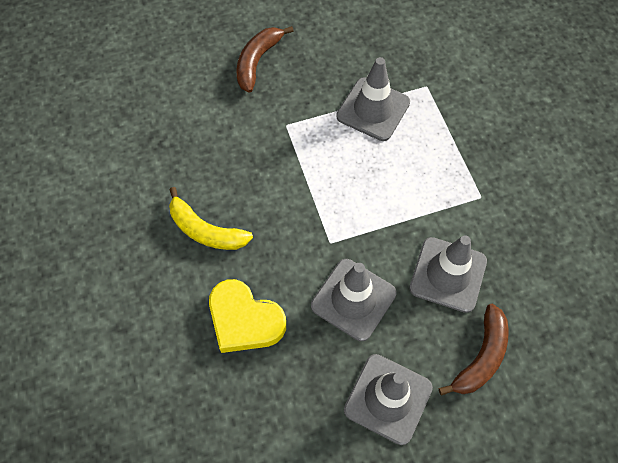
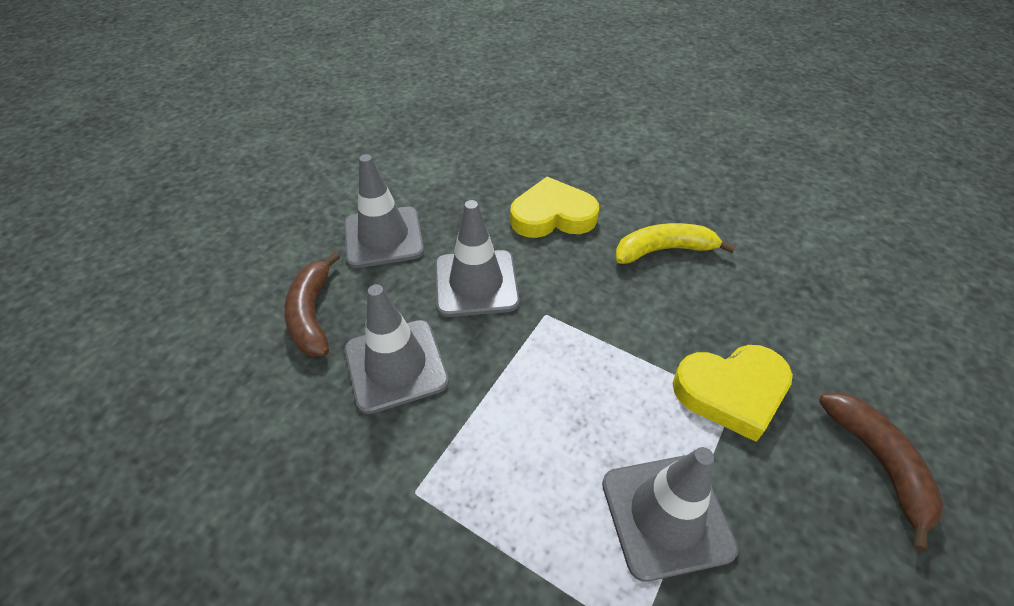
camera: 140 degrees right, 15 degrees down
(280, 129) = (731, 392): none -> yellow heart

